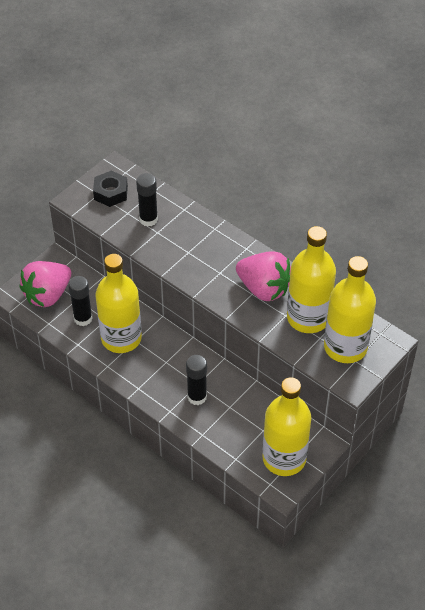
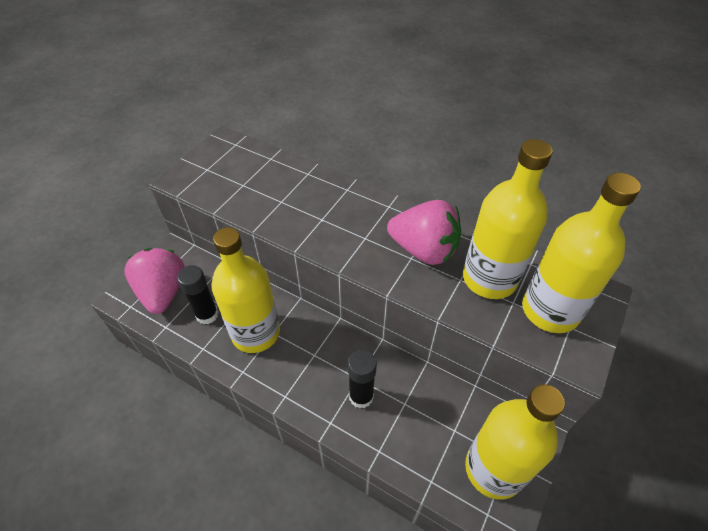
camera: 10 degrees left, 0 degrees up
(48, 295) = (163, 292): pink strawberry -> pink strawberry turned 135 degrees clockwise
(111, 193) = (221, 166): black nut -> none
(148, 219) = (269, 189): black glue stick -> none

